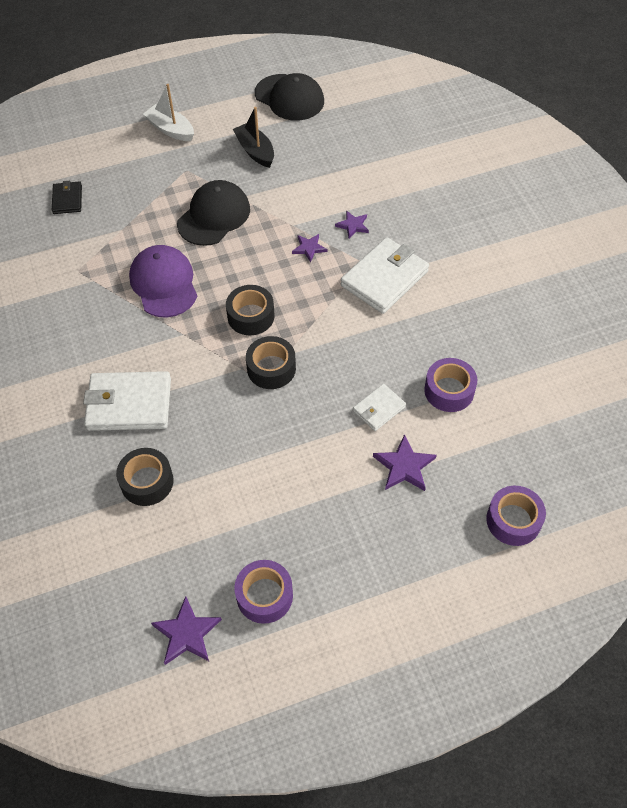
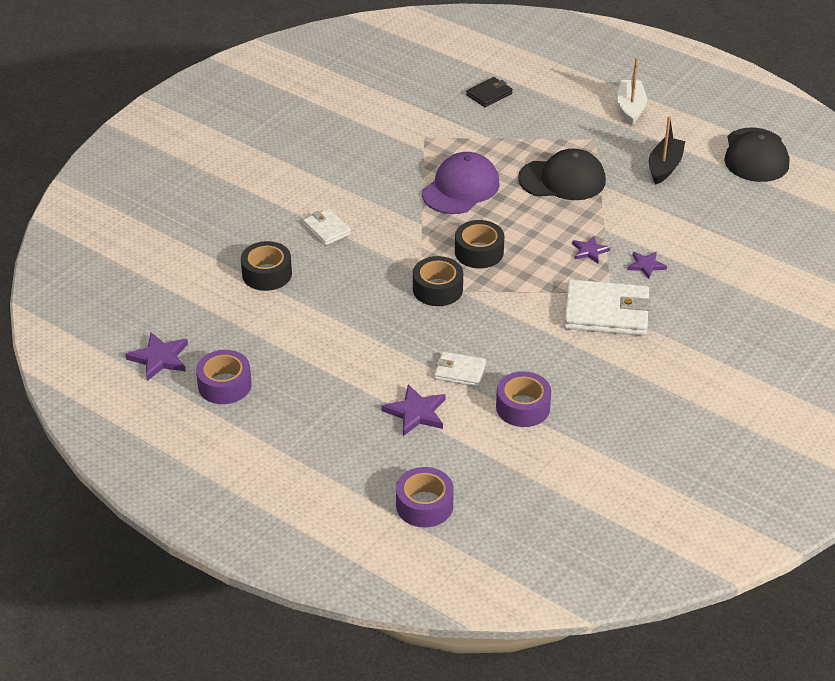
camera: 55 degrees right, 15 degrees down
(129, 404) = (327, 229): white wallet -> white wallet, size x0.54

